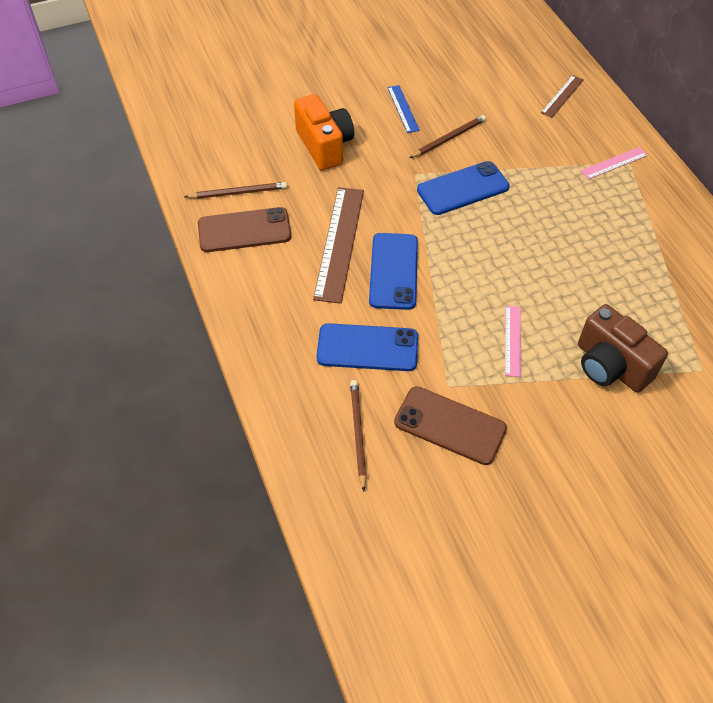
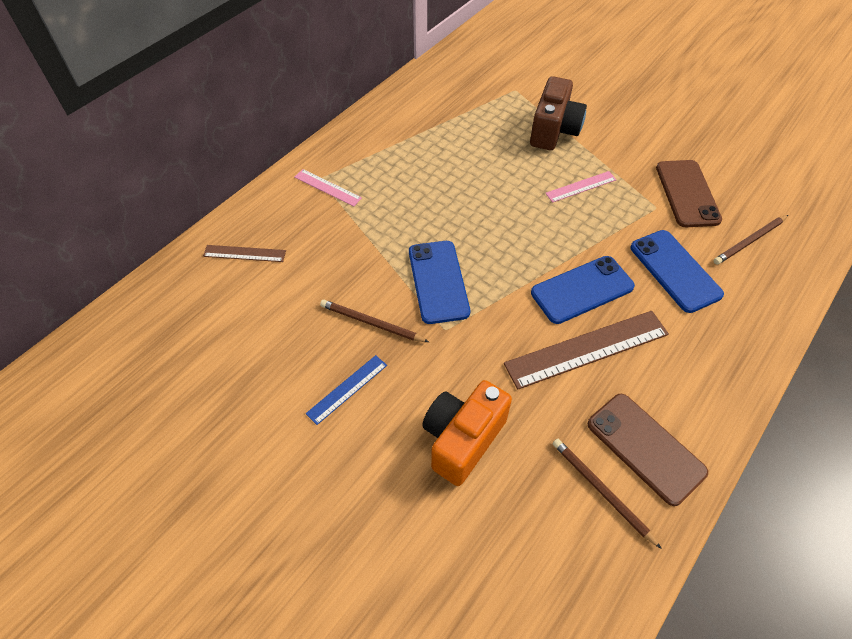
camera: 120 degrees left, 0 degrees up
(463, 189) = (438, 281): blue phone -> blue phone turned 45 degrees clockwise

